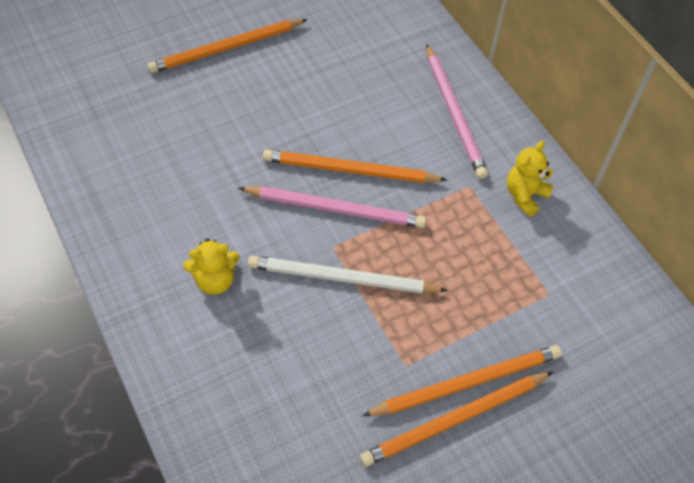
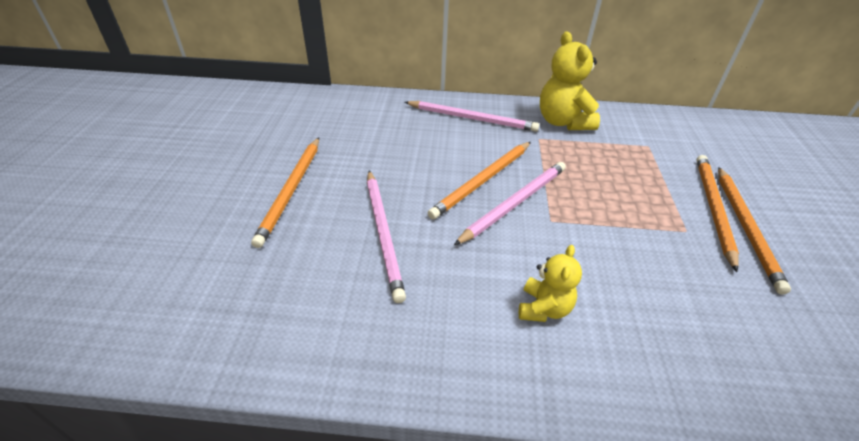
camera: 55 degrees left, 15 degrees down
(222, 136) = (383, 233): none -> pink pencil
(342, 278) = (586, 228): white pencil -> none
(525, 195) = (563, 122): yellow teddy bear -> yellow teddy bear, size x1.67

